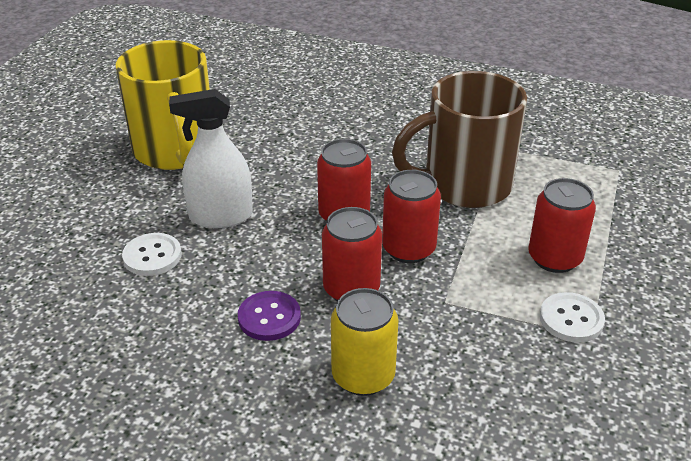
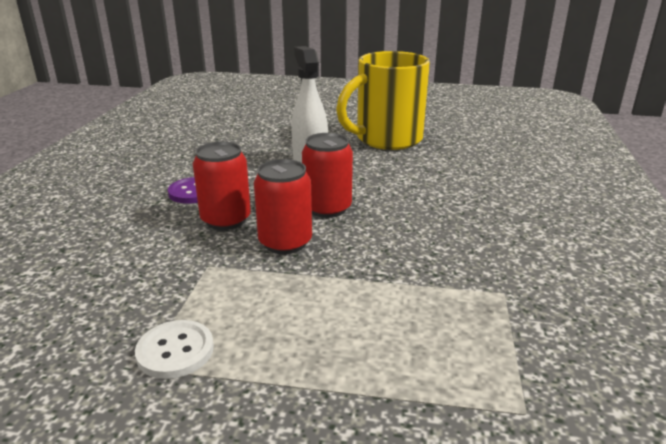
camera: 80 degrees right, 10 degrees down
(152, 256) = (259, 149): white button -> none
(363, 376) = (121, 233): yellow can -> none
(464, 185) = (407, 269): brown mug -> none
(554, 258) = (286, 339): red can -> none

